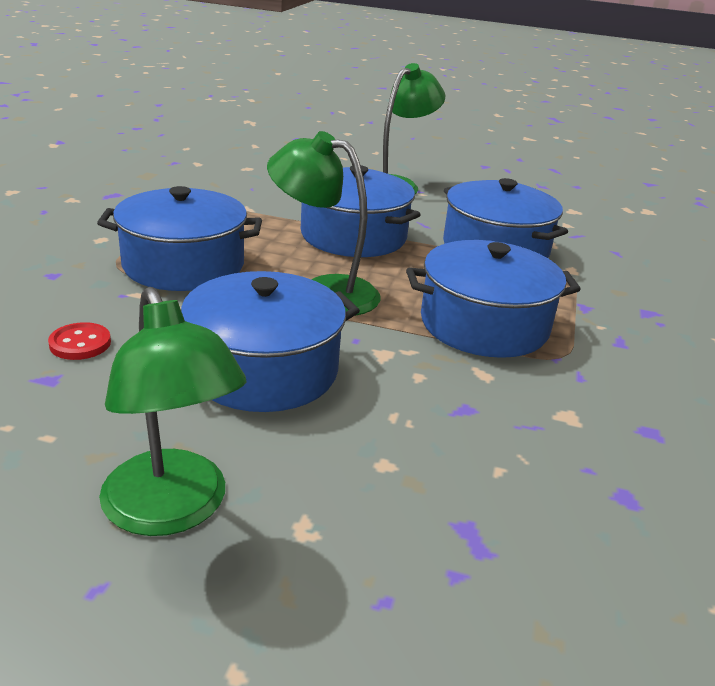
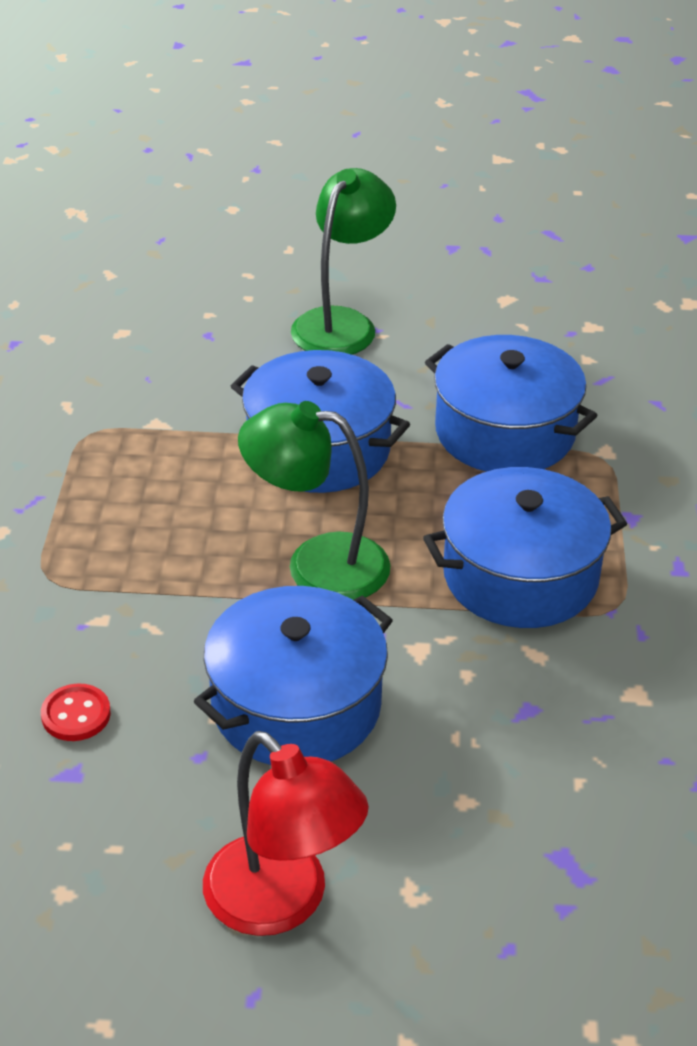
camera: 10 degrees left, 10 degrees up
(172, 510) = (282, 903): green lamp -> red lamp
(183, 265) = (129, 556): blue pot -> none

